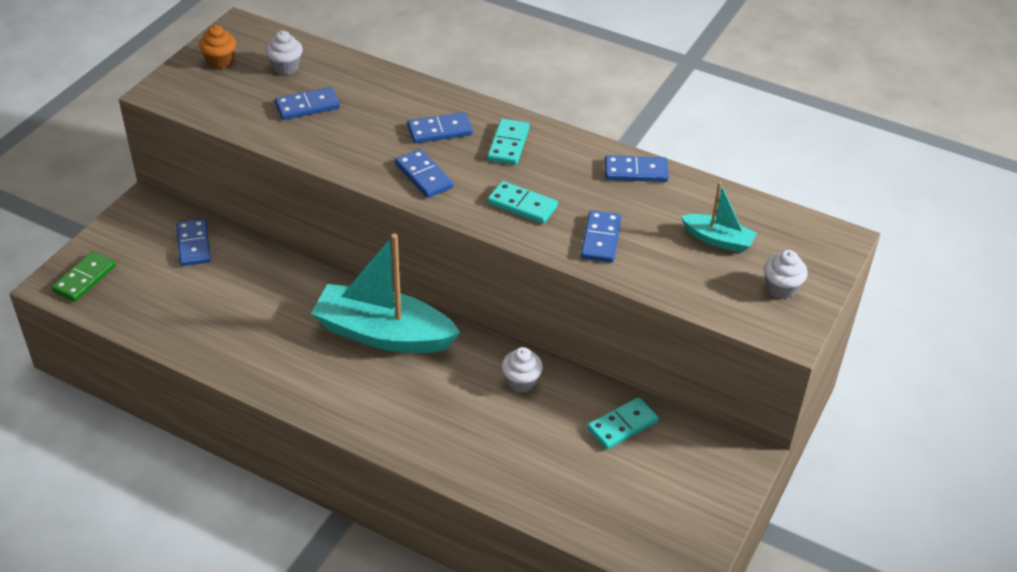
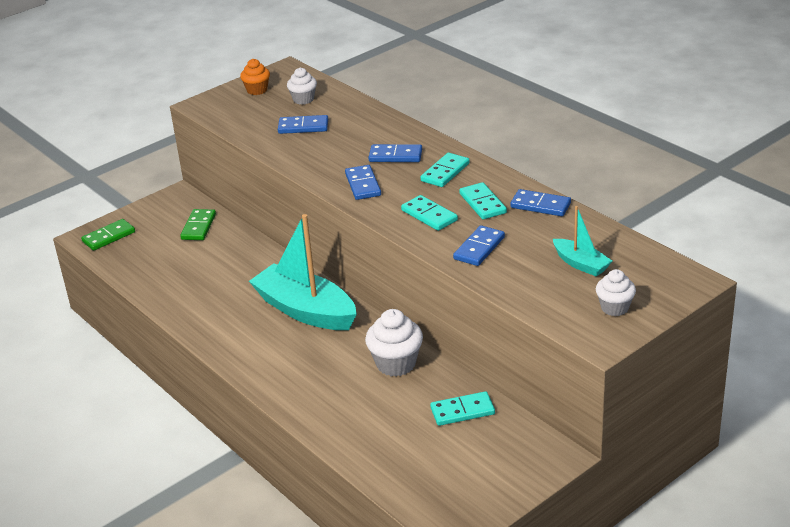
camera: 25 degrees right, 10 degrees down
(193, 245) = (198, 227): blue domino -> green domino
(521, 382) = (396, 364): white cupcake -> white cupcake, size x1.59
(572, 179) = (483, 203): none -> turquoise domino

